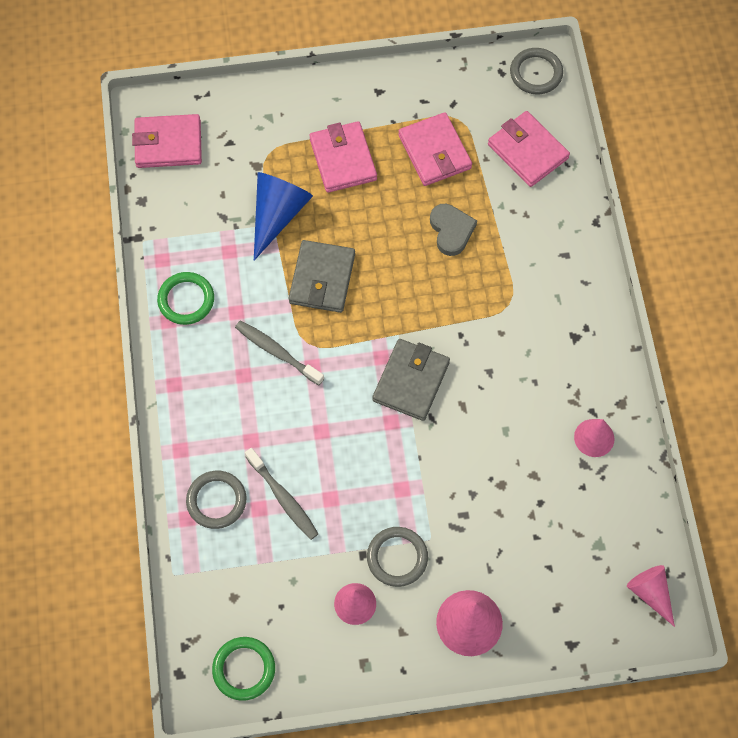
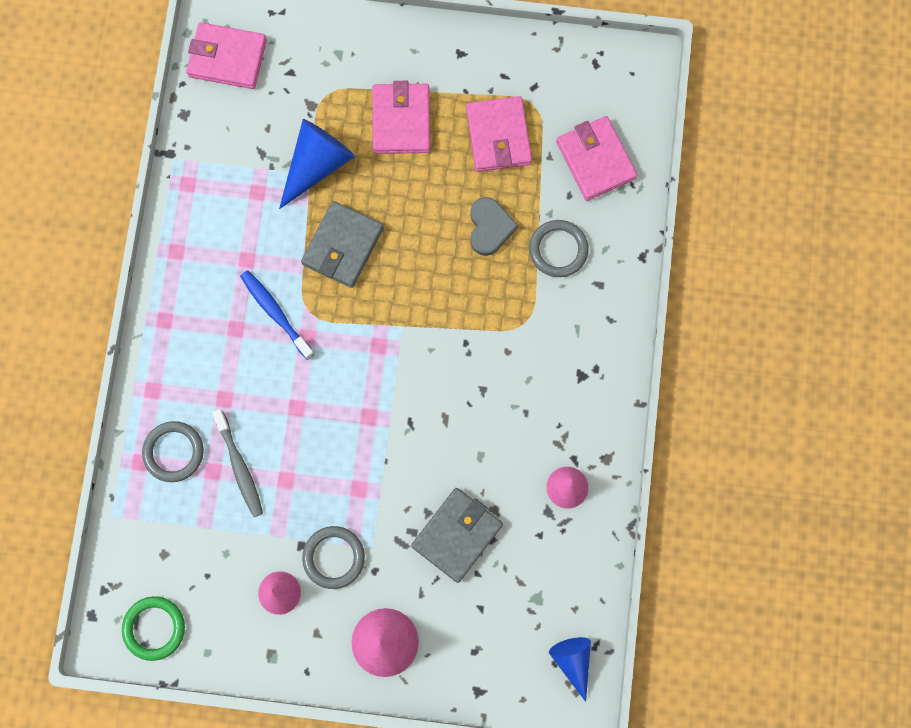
camera: 15 degrees right, 10 degrees up
(186, 300) = (200, 234): green ring -> none
(277, 352) = (275, 313): grey toothbrush -> blue toothbrush
(411, 381) = (400, 379): grey wallet -> grey wallet (457, 535)
(536, 73) = (631, 74): grey ring -> grey ring (558, 249)
(650, 593) = (572, 661): pink cone -> blue cone

